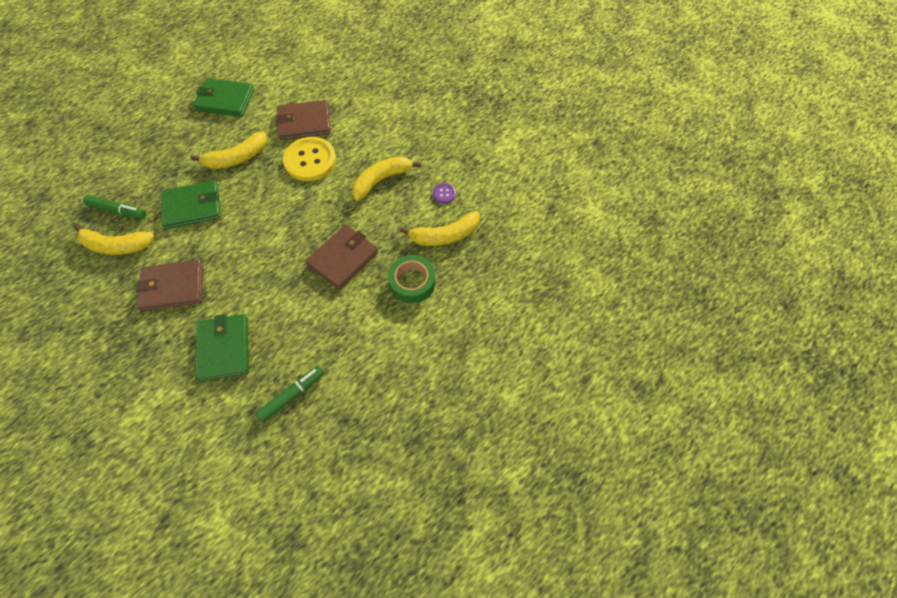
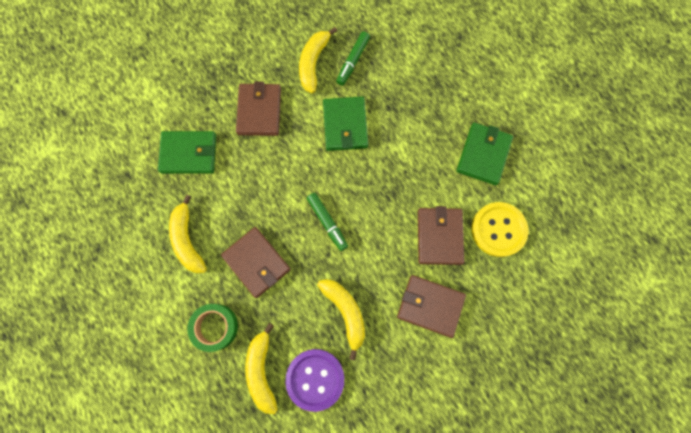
camera: 100 degrees right, 15 degrees up
(237, 158) = (399, 166): yellow banana -> yellow banana (187, 240)
(292, 395) = (131, 207): green marker -> green marker (327, 222)
(310, 160) = (385, 239): yellow button -> yellow button (498, 230)
(367, 122) = (430, 306): none -> brown wallet
(444, 194) = (315, 379): purple button -> purple button, size x2.29

